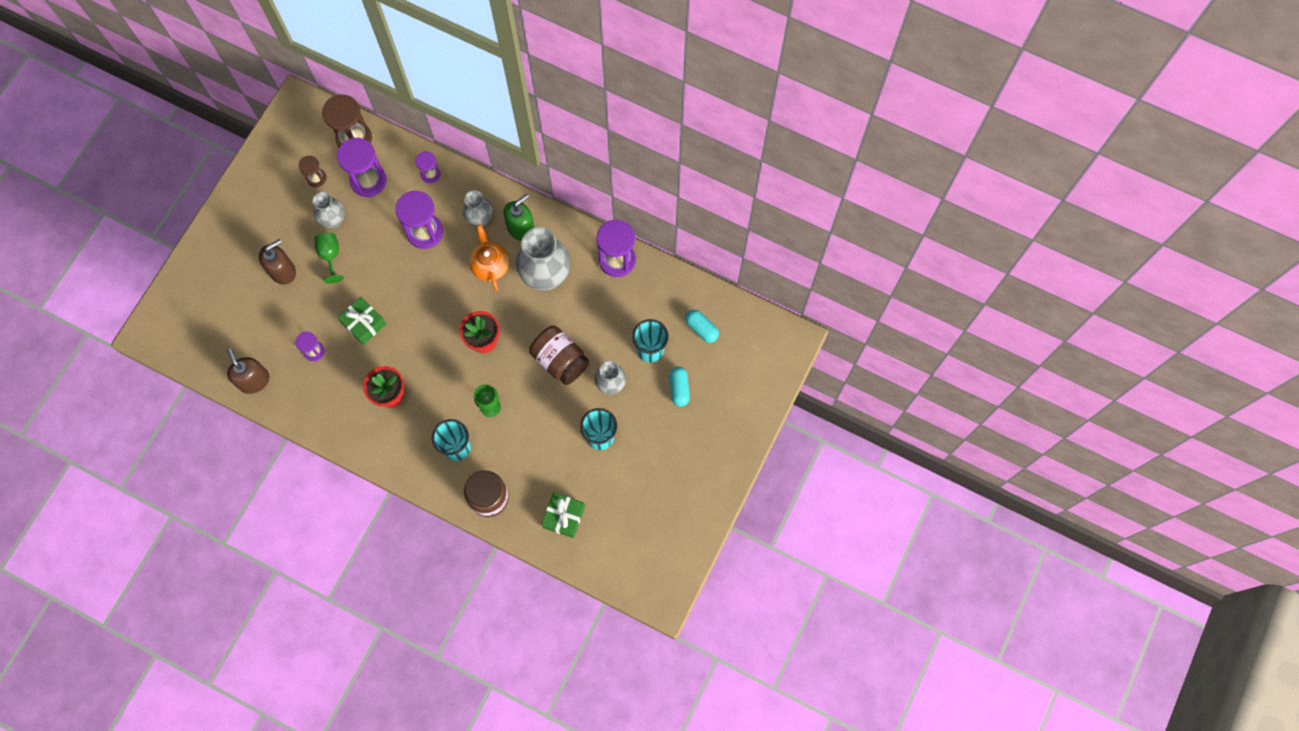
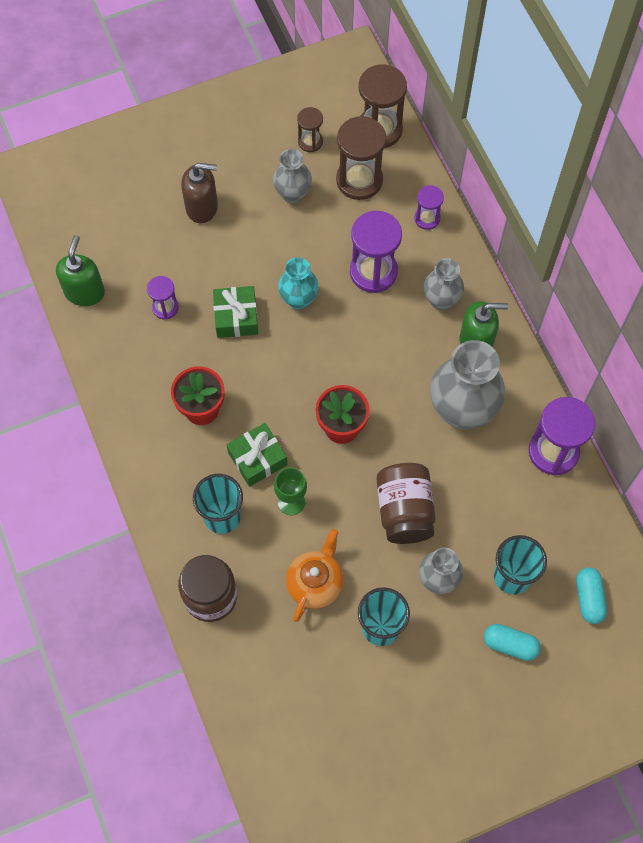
camera: 40 degrees right, 5 degrees down
(254, 380) = (84, 292): brown soap dispenser -> green soap dispenser
(330, 256) = (260, 226): green goblet -> none
(368, 180) = (359, 180): purple hourglass -> brown hourglass
(393, 283) = (298, 299): none -> turquoise vase
(490, 265) = (412, 355): orange teapot -> orange teapot (315, 583)
(564, 517) = (271, 682): green gift -> green gift (257, 459)
(679, 389) = (510, 645): turquoise capsule -> turquoise capsule turned 75 degrees clockwise

